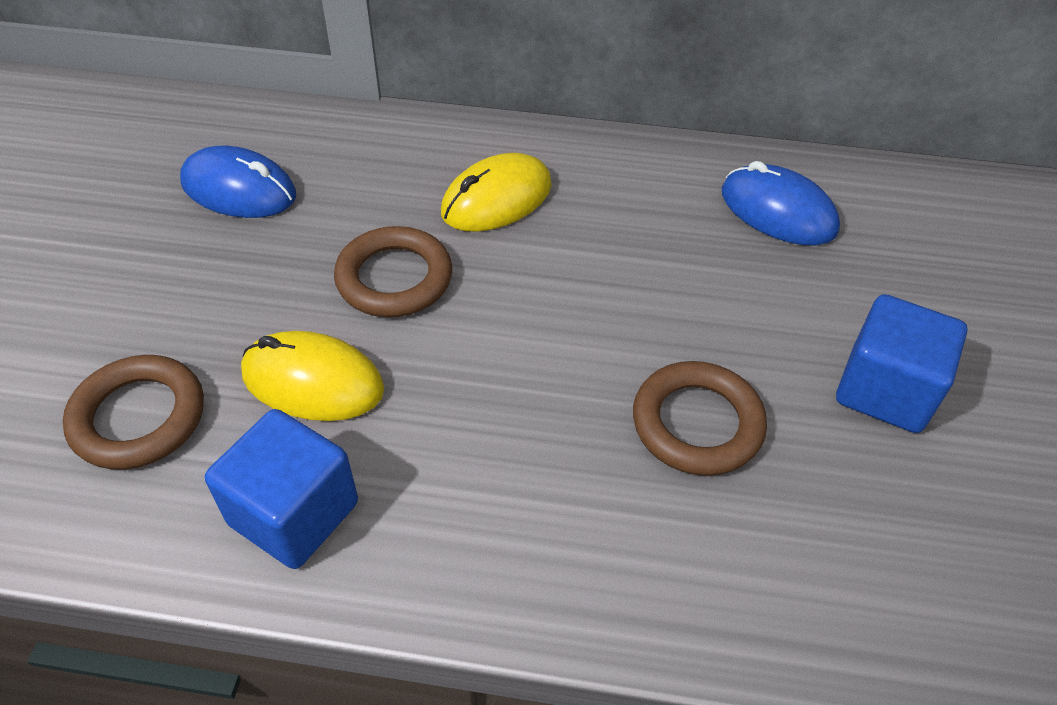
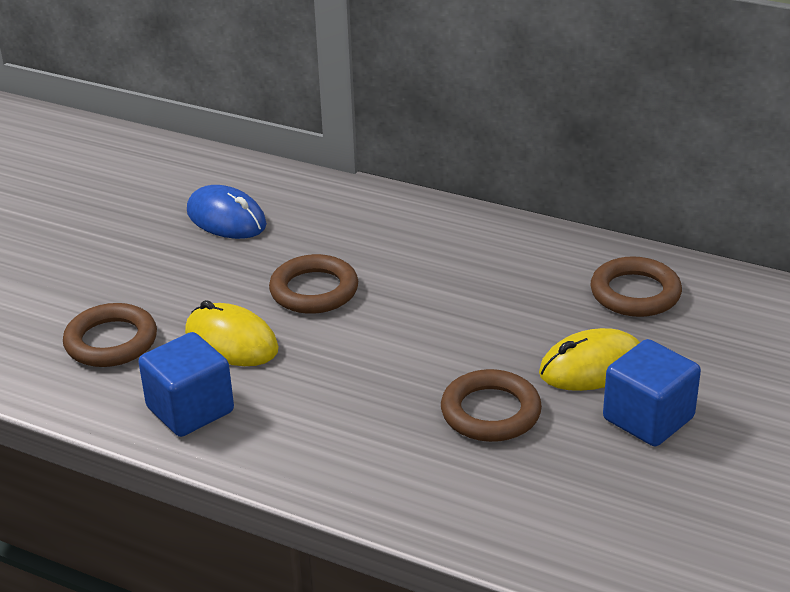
camera: 20 degrees right, 15 degrees down
(497, 199) = (413, 252): yellow mouse -> yellow mouse (592, 367)
(778, 211) = (635, 293): blue mouse -> brown ring

